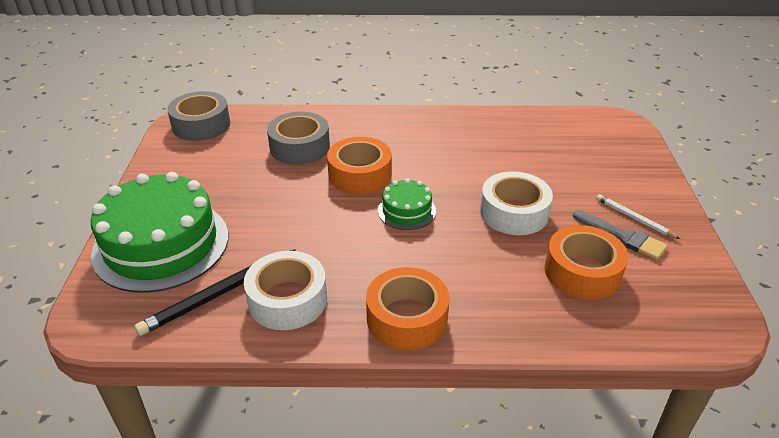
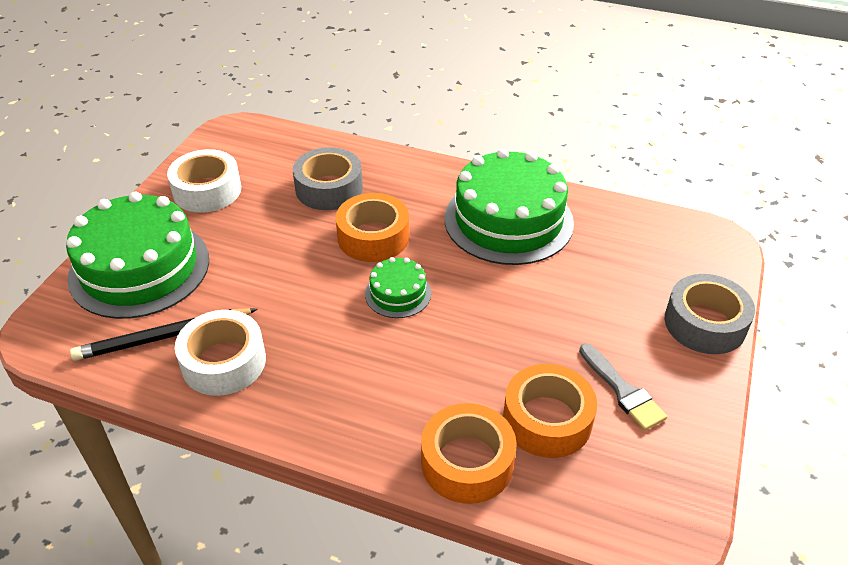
camera: 20 degrees right, 5 degrees up
(201, 125) = (244, 139): grey tape -> grey tape (705, 323)
(407, 318) = (327, 417): orange tape -> orange tape (467, 462)
(460, 140) = (508, 220): none -> green cake
(514, 212) = (514, 327): white tape -> white tape (207, 190)
(634, 218) = (652, 371): white pencil -> none

